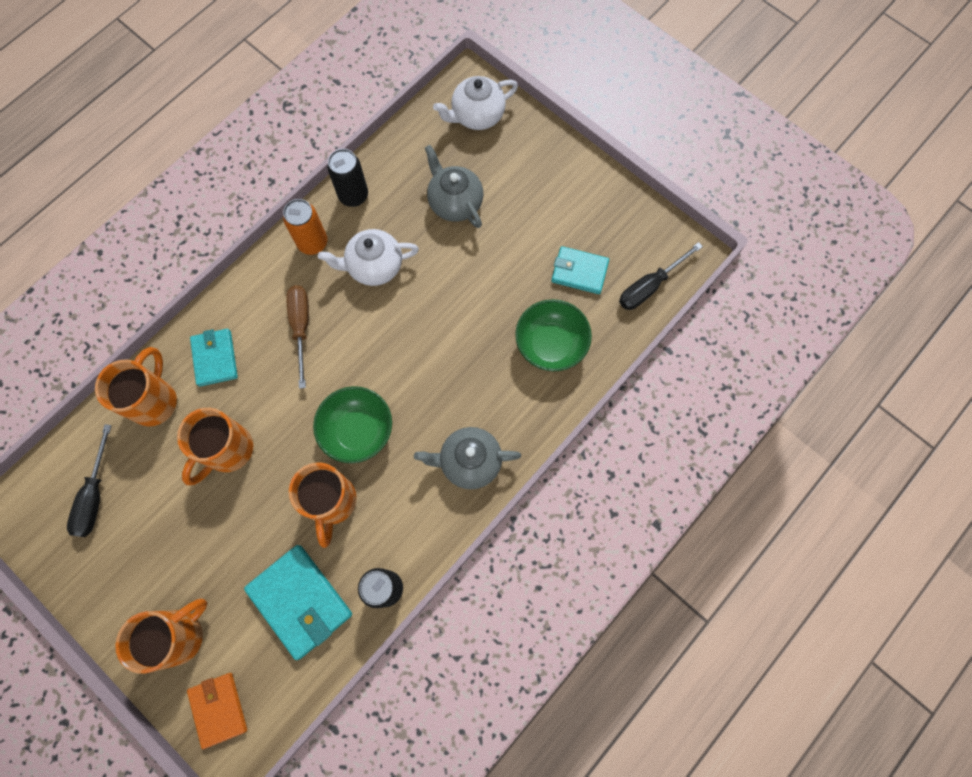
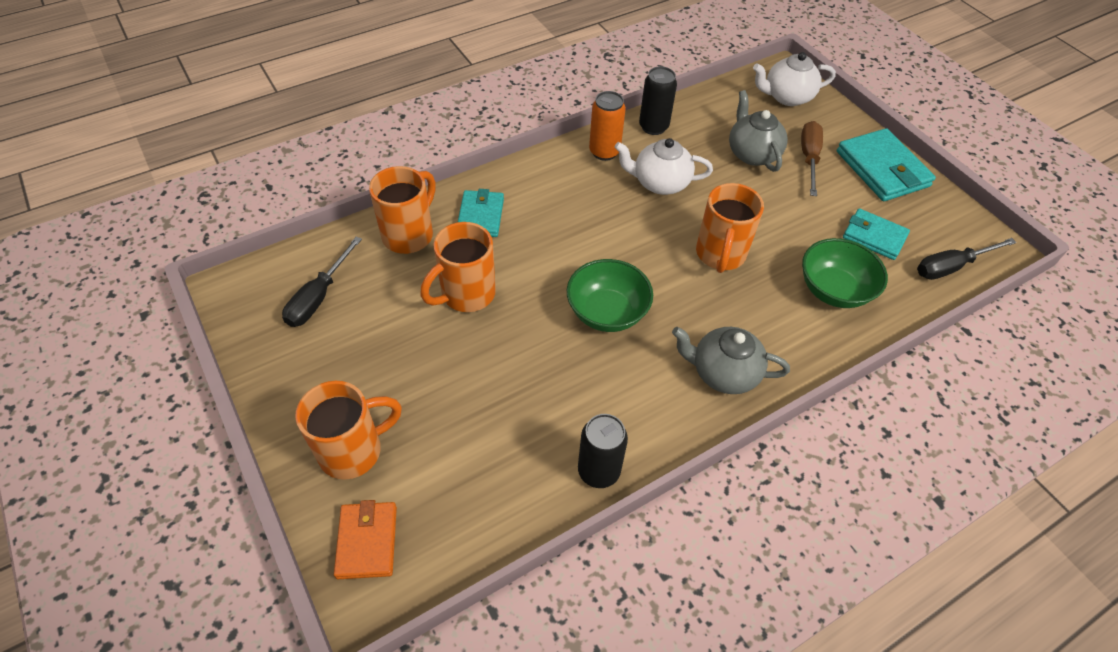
camera: 15 degrees right, 20 degrees down
(300, 601) = (497, 456): turquoise wallet -> turquoise wallet (882, 169)
(301, 327) = (573, 212): brown screwdriver -> brown screwdriver (809, 158)
(332, 502) = (561, 369): orange mug -> orange mug (720, 255)

